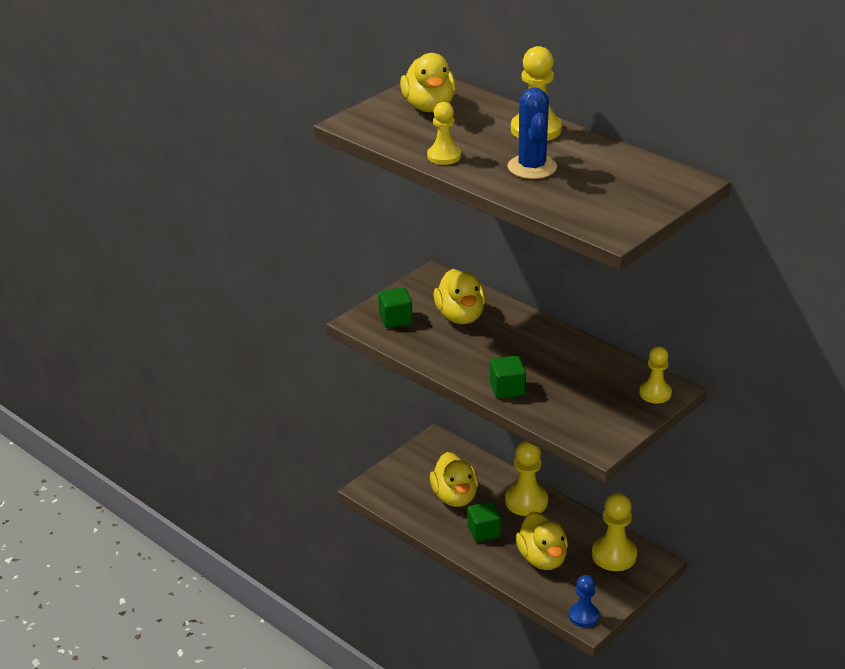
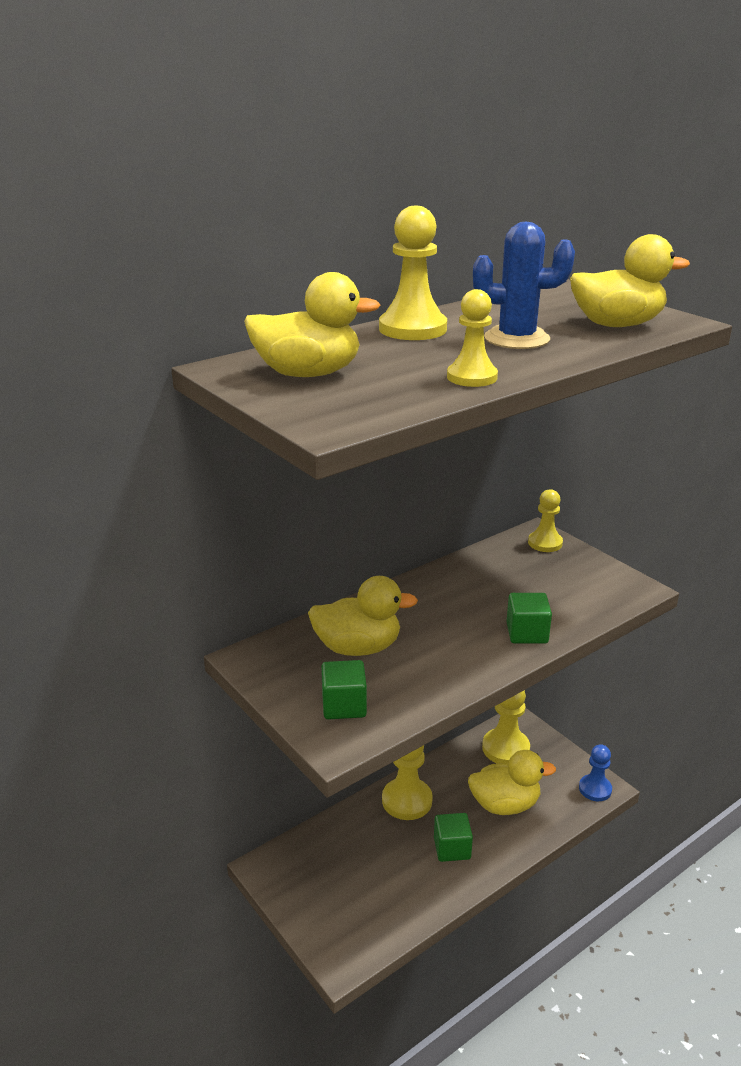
camera: 80 degrees left, 5 degrees down
(455, 497) = (383, 866): yellow duck -> yellow duck (617, 325)

